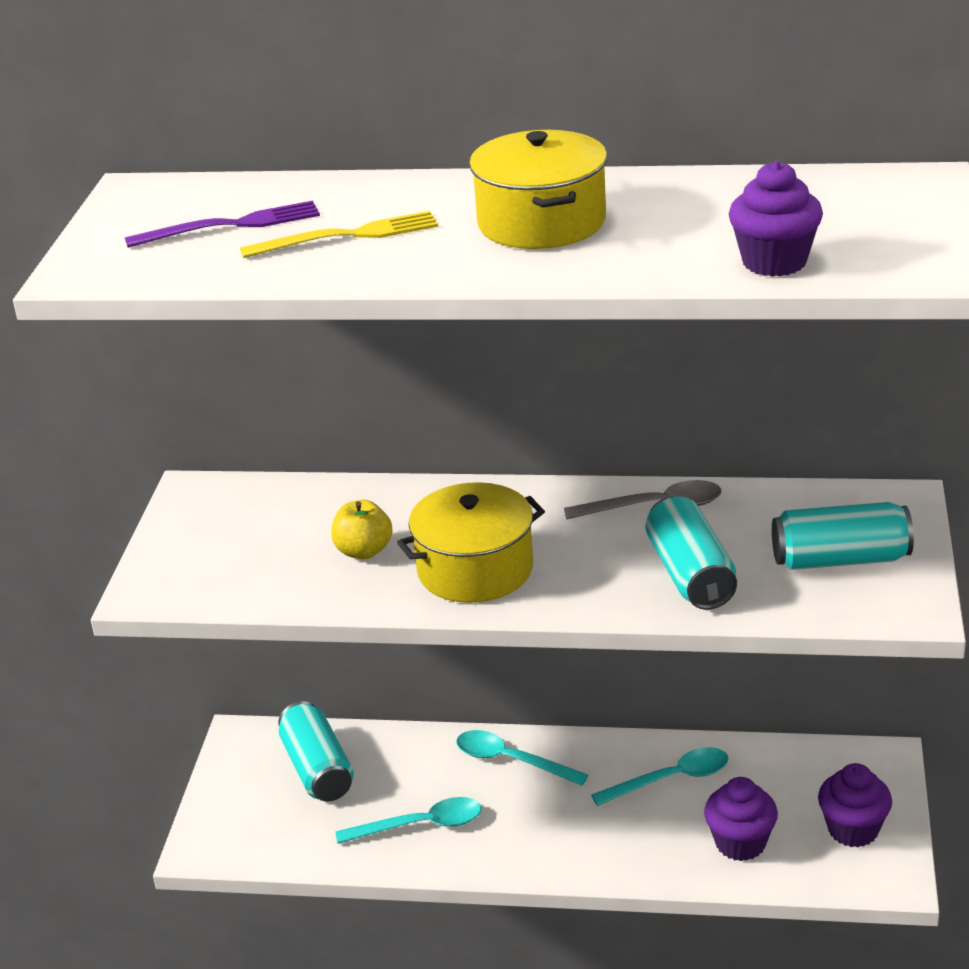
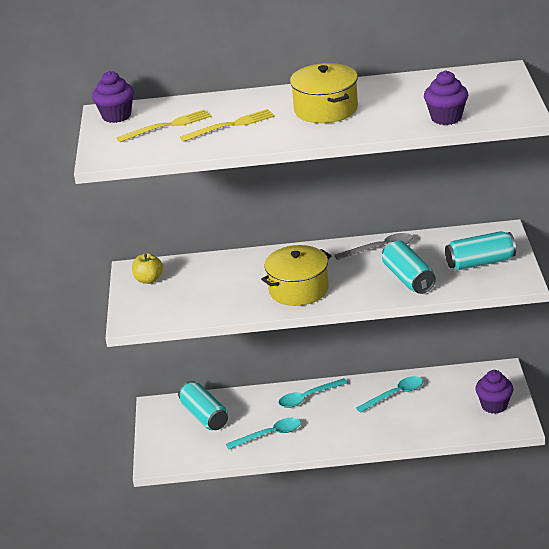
camera: 10 degrees left, 0 degrees up
(231, 226) = (167, 126): purple fork -> yellow fork
(364, 551) = (237, 288): yellow apple -> yellow apple (149, 279)
(511, 760) = (308, 397): turquoise spoon -> turquoise spoon turned 45 degrees counterclockwise
(740, 843) = (439, 419): purple cupcake -> purple cupcake (116, 116)

